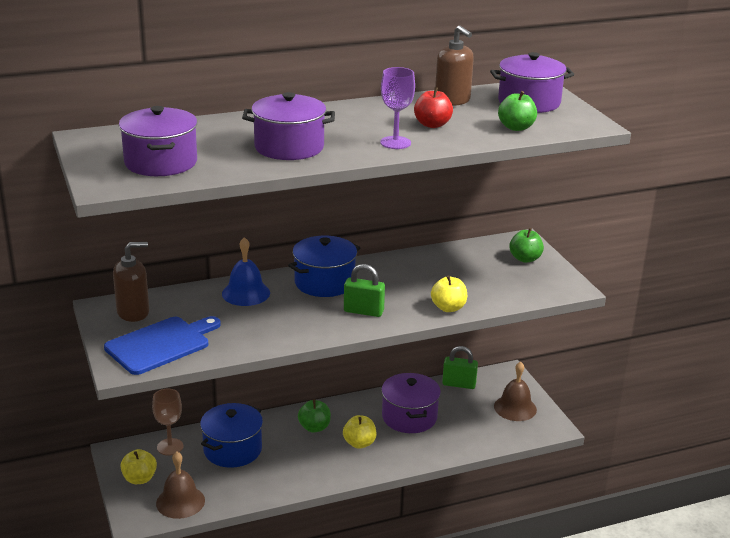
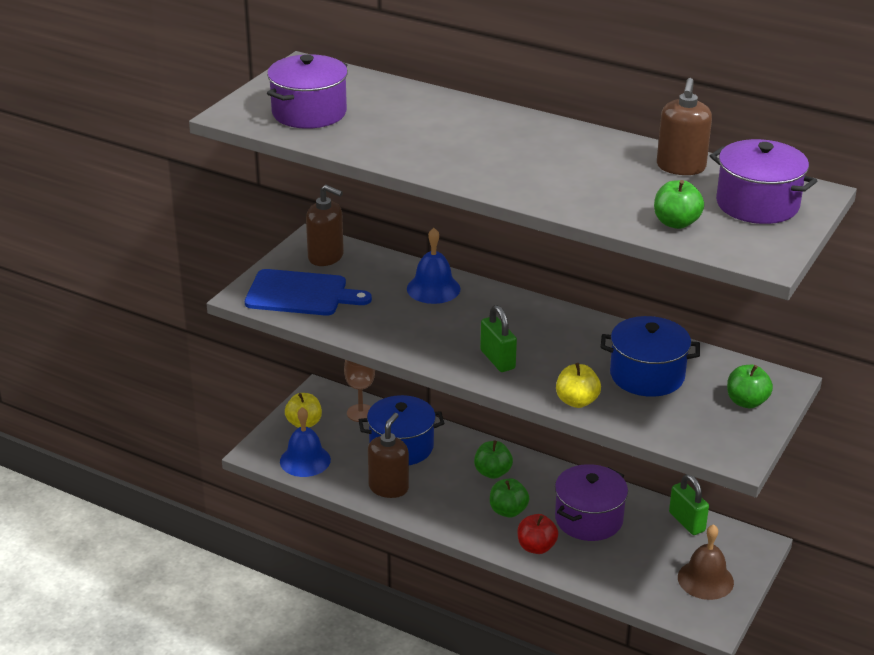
camera: 50 degrees right, 5 degrees up
(180, 501) = (305, 460): brown bell -> blue bell
(266, 480) = (388, 487): none -> brown soap dispenser
(289, 147) = (430, 145): purple pot -> none
(324, 282) = (512, 316): blue pot -> blue pot (647, 375)
(359, 443) = (508, 511): yellow apple -> green apple
(395, 143) = (526, 183): purple goblet -> none
(432, 125) = (601, 182): red apple -> red apple (536, 547)

